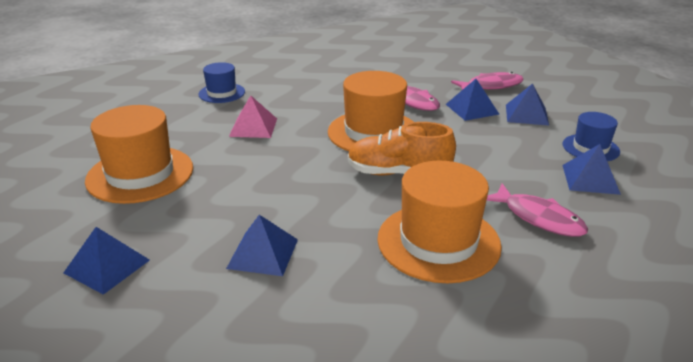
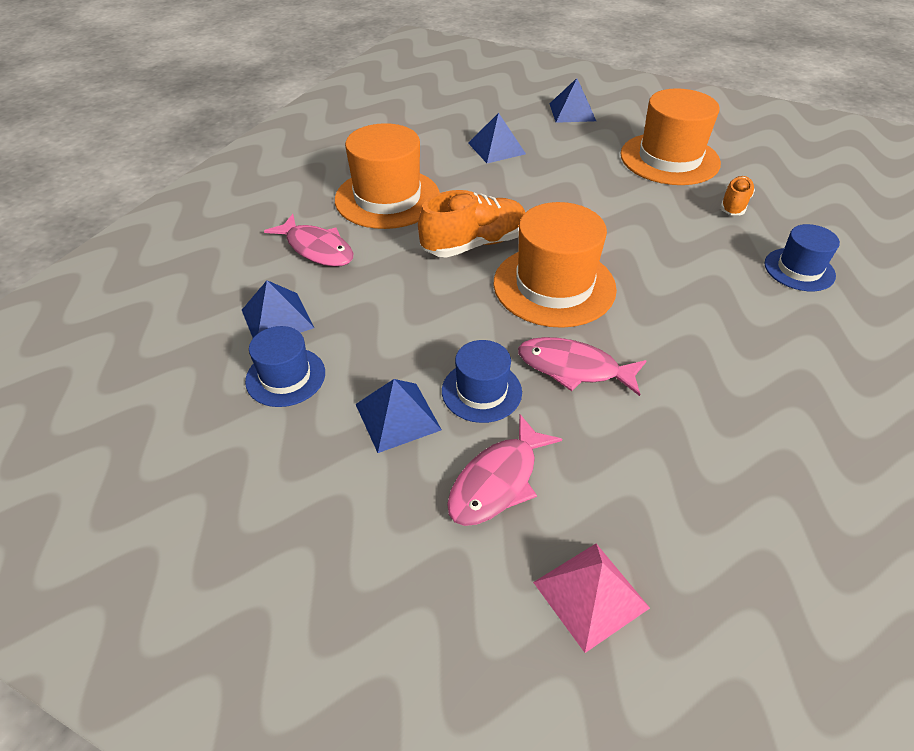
camera: 145 degrees right, 15 degrees up
(177, 129) = (734, 205): none -> orange shoe
(253, 127) = (676, 238): pink pyramid -> pink pyramid (591, 595)
(472, 109) = (481, 391): blue pyramid -> blue hat
(539, 218) = (317, 249): pink fish -> pink fish turned 150 degrees counterclockwise

